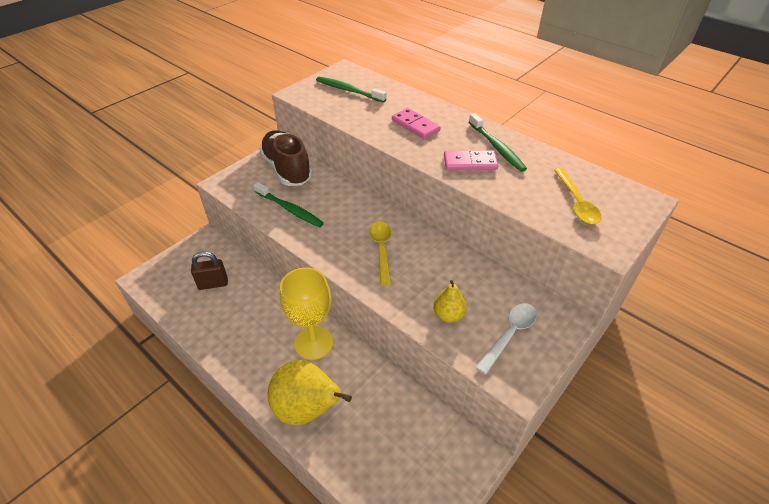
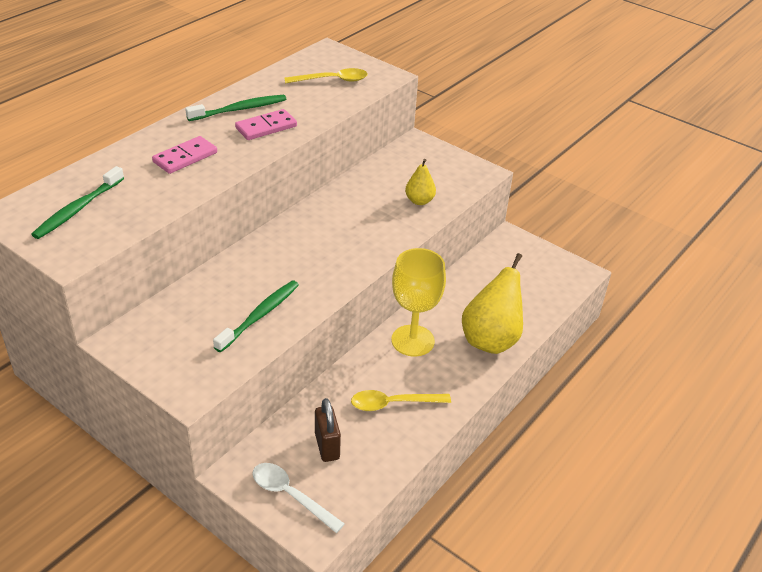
camera: 95 degrees left, 5 degrees down
(287, 169) = (168, 326): brown shoe -> none
(381, 250) = (334, 239): yellow spoon -> yellow spoon (393, 403)
(470, 162) = (266, 127): pink domino -> pink domino turned 60 degrees clockwise
(509, 335) = (436, 171): white spoon -> white spoon (291, 495)

